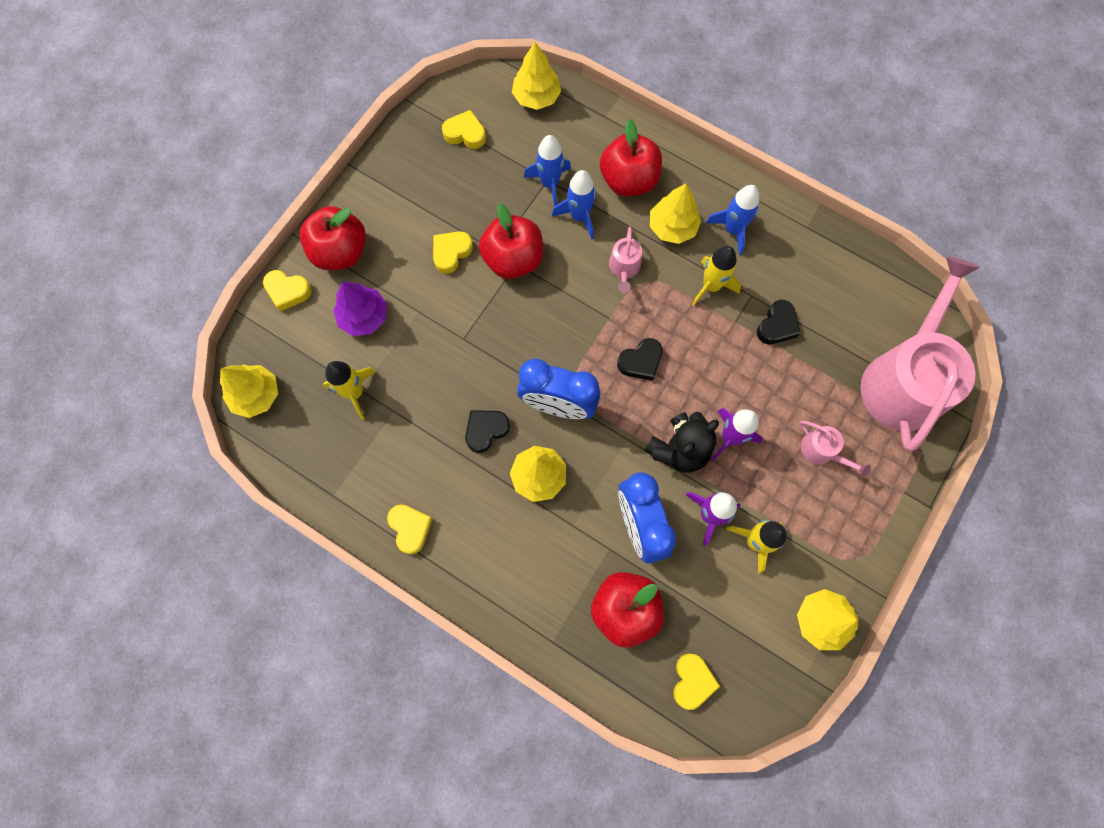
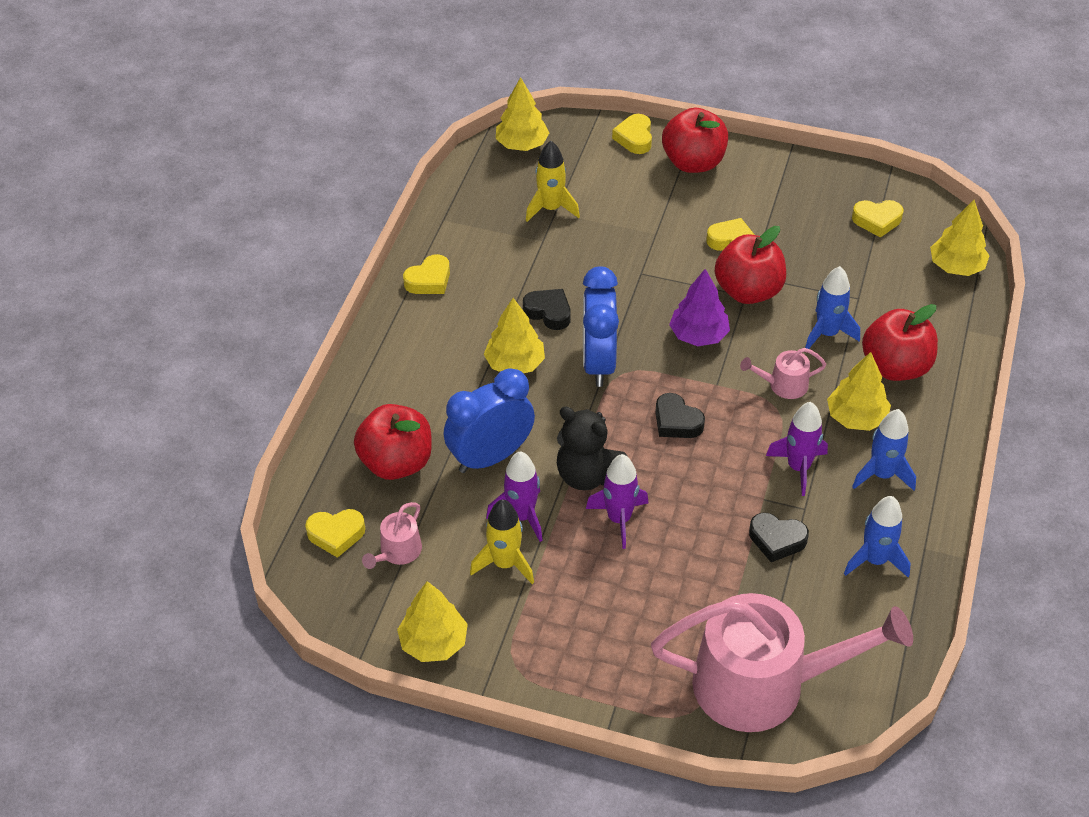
camera: 75 degrees right, 25 degrees down
(364, 316) = (632, 196): purple tree -> purple tree (698, 335)
(465, 134) = (877, 220): yellow heart -> yellow heart turned 90 degrees clockwise
(550, 184) = (854, 301): blue rocket -> blue rocket (875, 560)
(711, 286) = (798, 467): yellow rocket -> purple rocket
(822, 451) = (636, 611): pink watering can -> pink watering can (397, 552)

